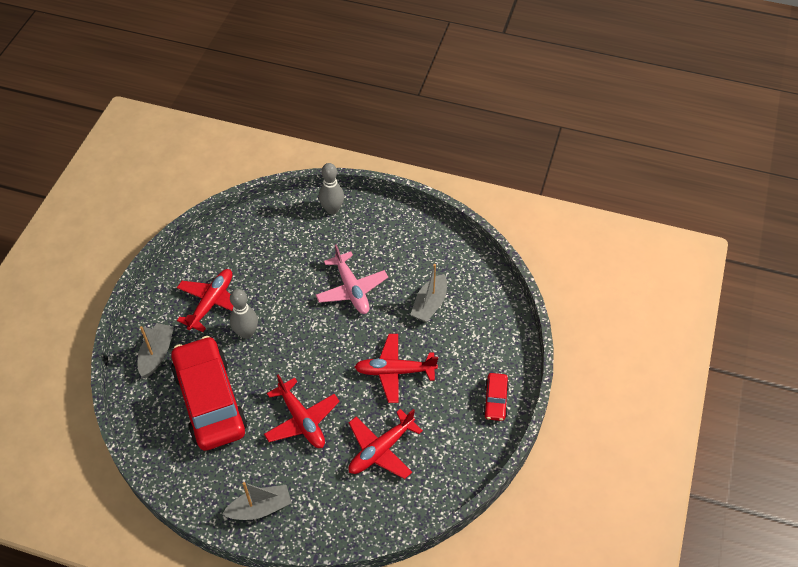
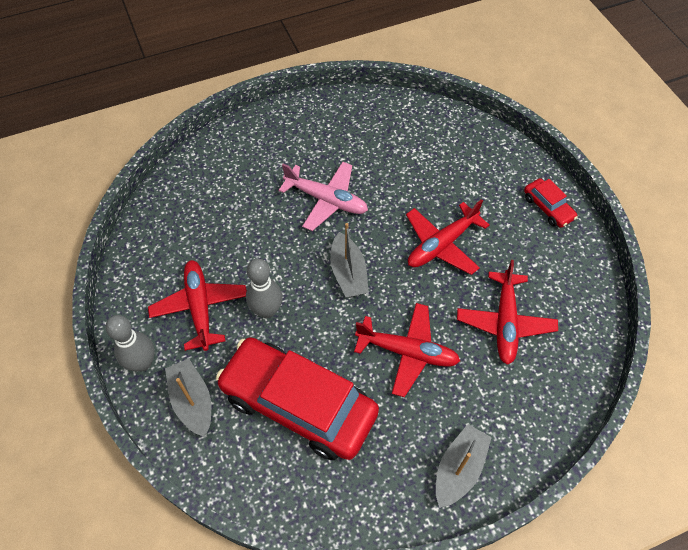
camera: 40 degrees left, 5 degrees up
(332, 209) = (233, 142): grey bowling pin -> grey bowling pin (142, 363)
(430, 304) = (409, 166): grey boat -> grey boat (348, 273)

